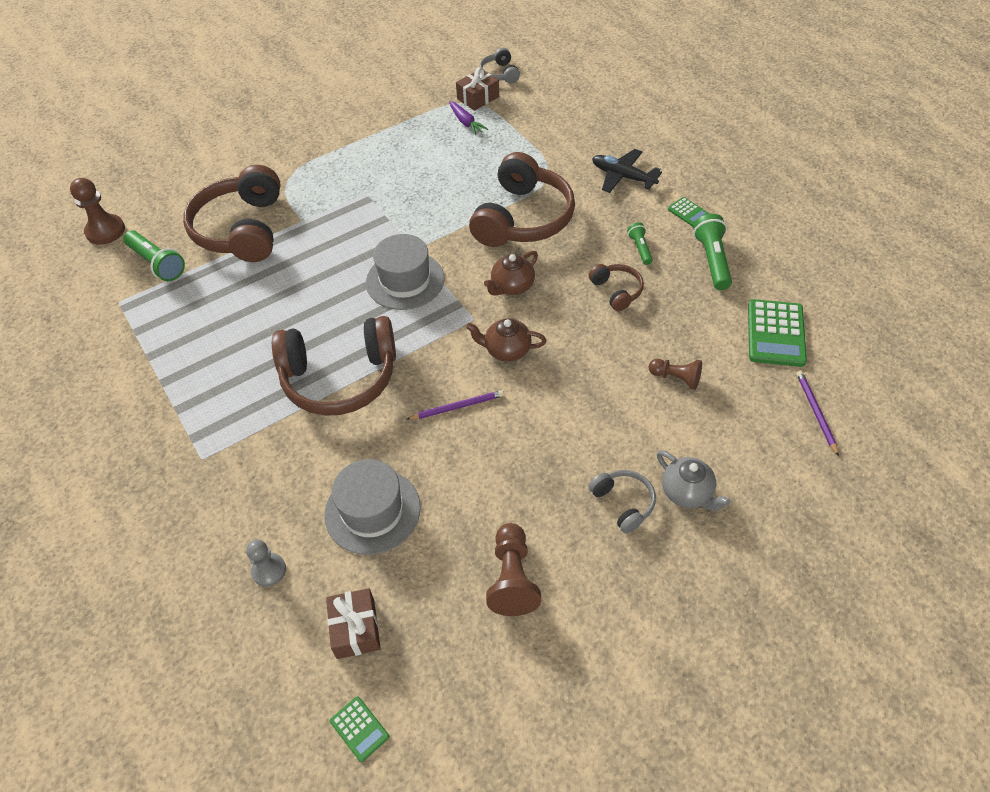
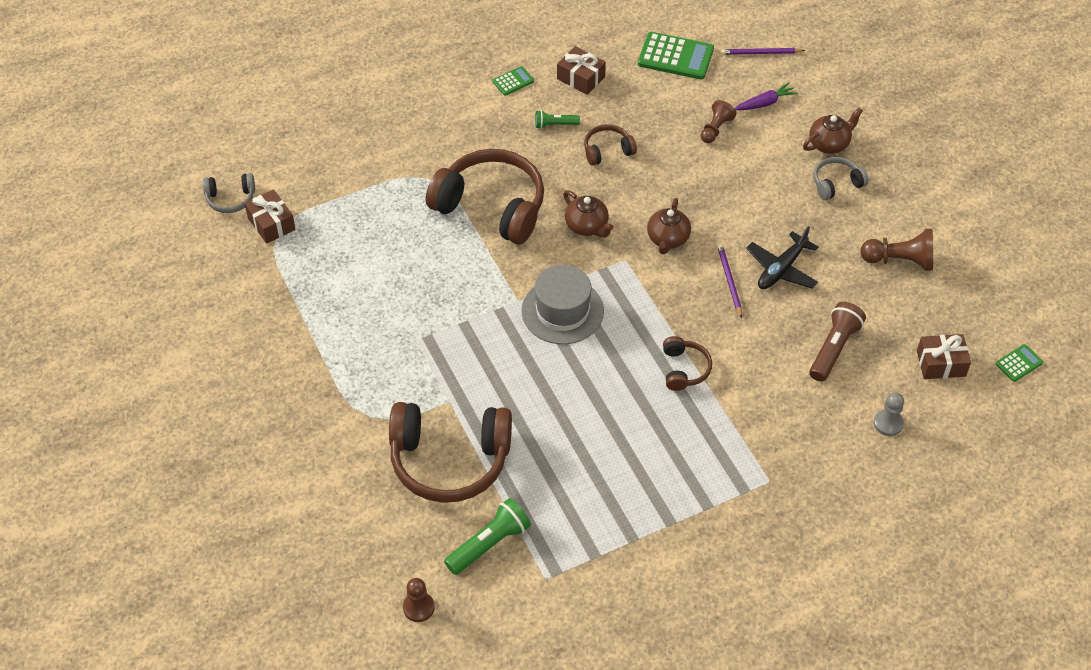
camera: 85 degrees left, 0 degrees up
(105, 231) = (418, 607): brown pawn -> brown pawn, size x0.66
(340, 378) = (684, 369): brown headphones -> brown headphones, size x0.47
(372, 511) = (834, 348): grey hat -> brown flashlight
(466, 122) = (315, 239): purple carrot -> purple carrot (765, 103)
(622, 176) = (447, 120): black plane -> black plane (781, 269)
(687, 492) = (829, 144): grey teapot -> brown teapot
(712, 260) = (581, 78): green flashlight -> brown gift

